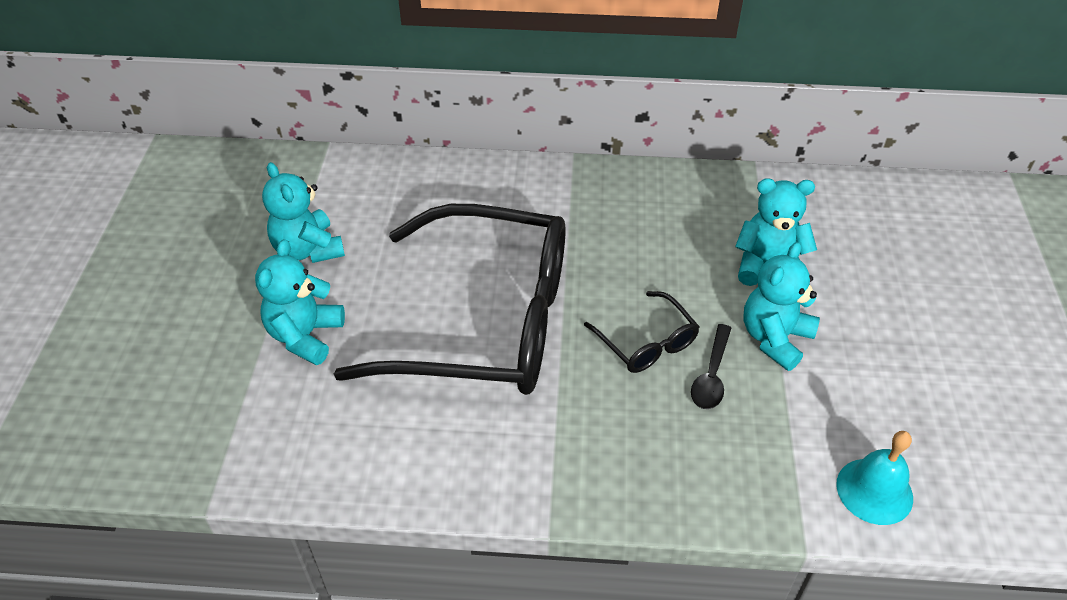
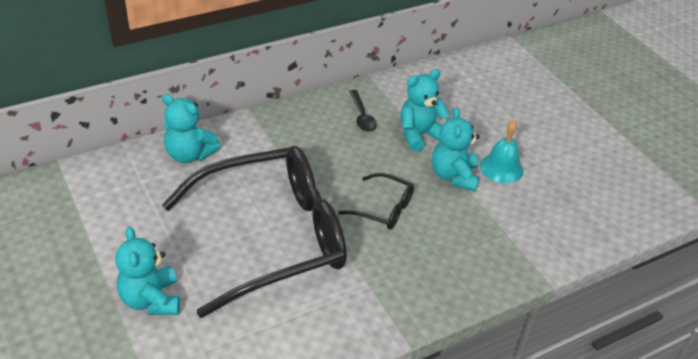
camera: 35 degrees left, 5 degrees down
(308, 249) = (104, 241): turquoise teddy bear -> turquoise teddy bear (189, 154)
(711, 375) = (434, 212): black spoon -> black spoon (362, 116)
(874, 491) = (562, 238): turquoise bell -> turquoise bell (501, 168)

